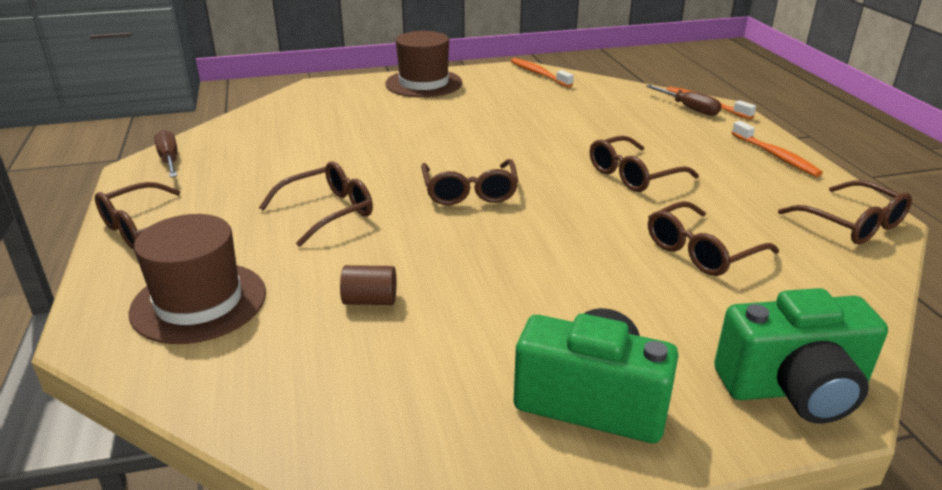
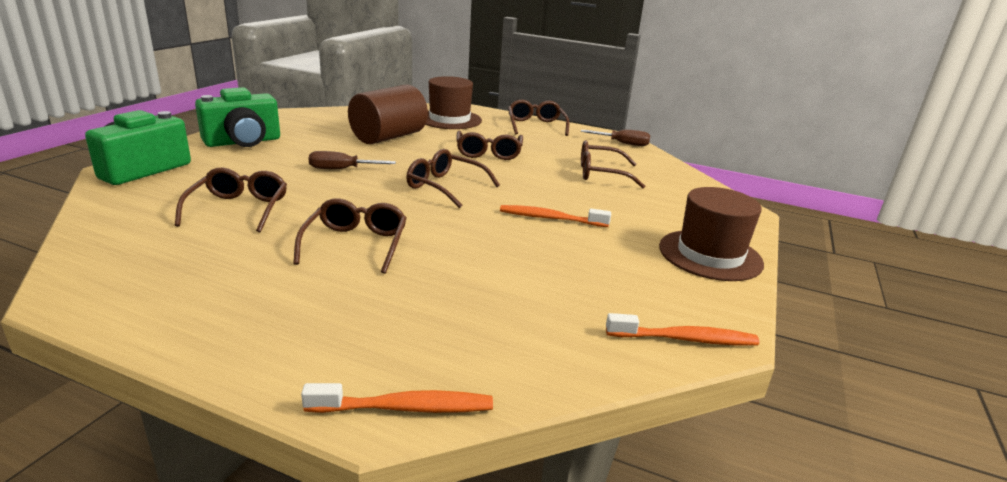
camera: 125 degrees right, 5 degrees down
(370, 300) = (388, 137): brown cylinder -> brown cylinder, size x2.29
(689, 109) = (415, 380): brown screwdriver -> brown screwdriver (342, 169)
(776, 156) = (223, 339): orange toothbrush -> orange toothbrush (550, 218)
(852, 224) = (103, 279): brown glasses -> brown glasses (601, 174)

